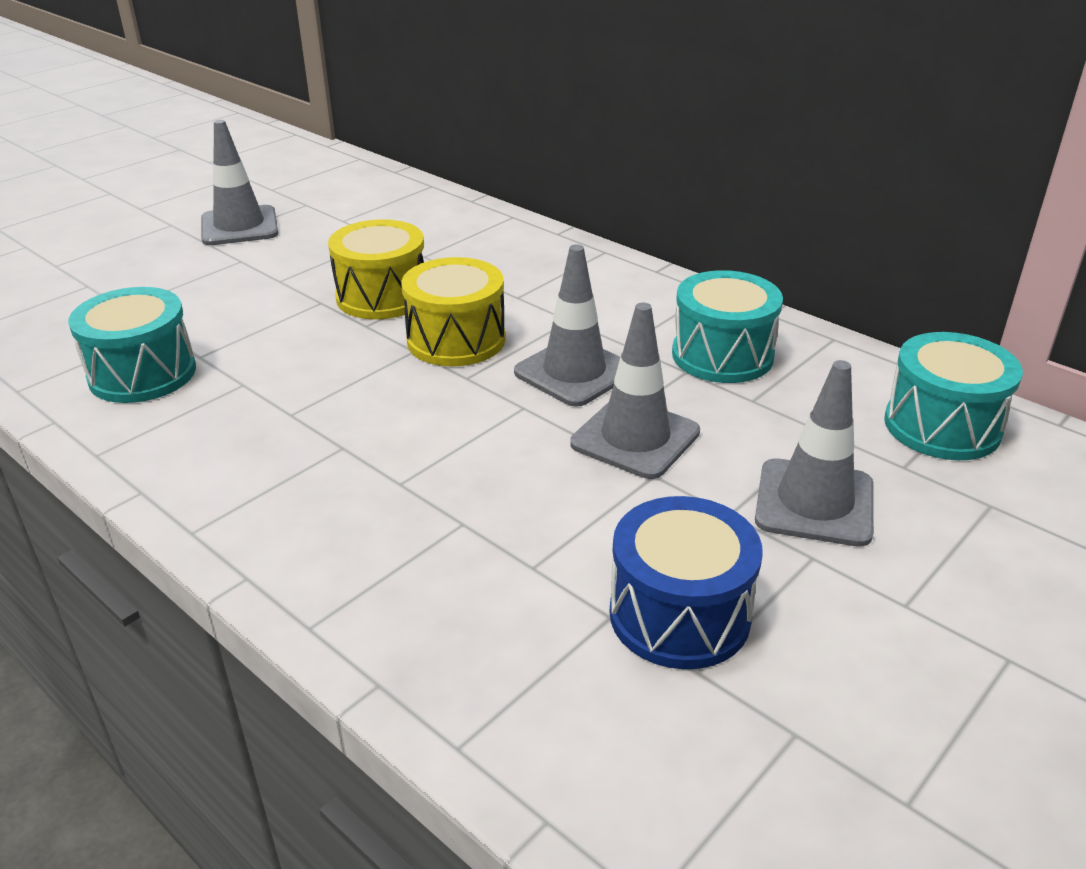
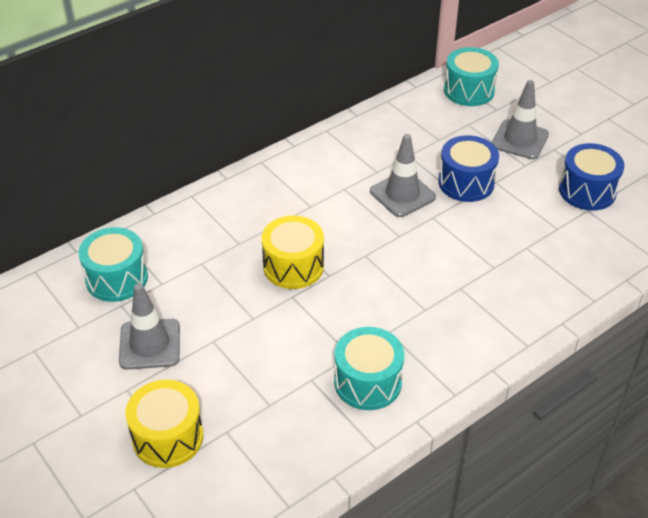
camera: 80 degrees left, 10 degrees up
(456, 340) = (357, 236): yellow drum -> yellow drum (168, 437)
(635, 438) = (466, 182): grey traffic cone -> blue drum
(722, 355) = (396, 140): turquoise drum -> turquoise drum (117, 278)

